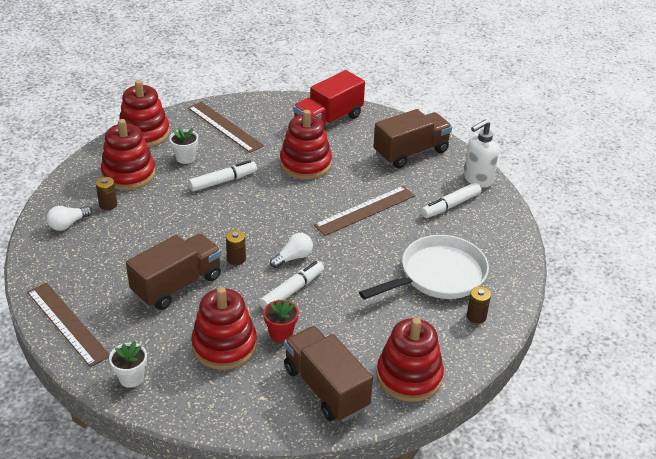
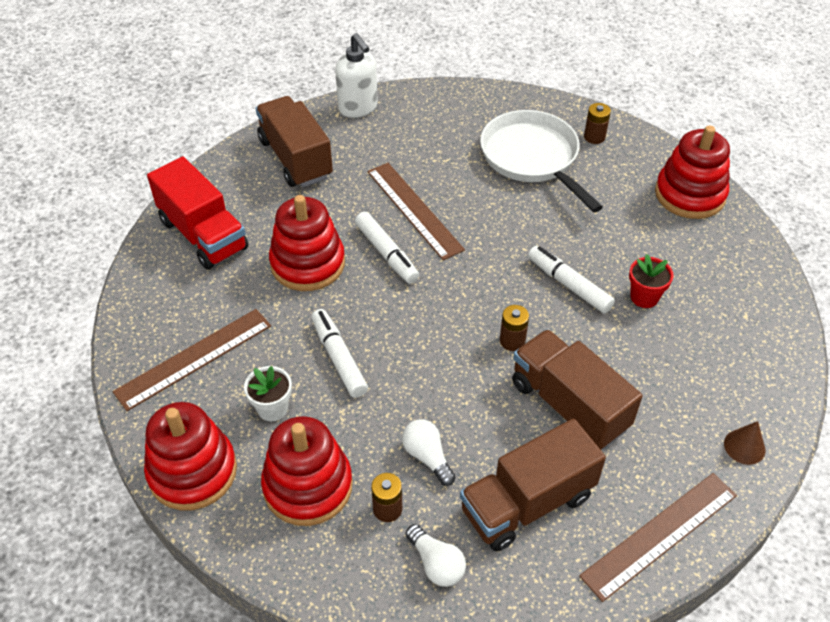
camera: 85 degrees left, 10 degrees up
(131, 378) = (744, 446): white flower pot -> brown cone
(224, 346) = (672, 351): red stacking toy -> none
(293, 257) = (507, 282): white light bulb -> white light bulb (427, 457)
(326, 388) = (720, 260): brown truck -> brown truck (527, 503)
(450, 205) = (408, 135): white marker -> white marker (386, 253)

